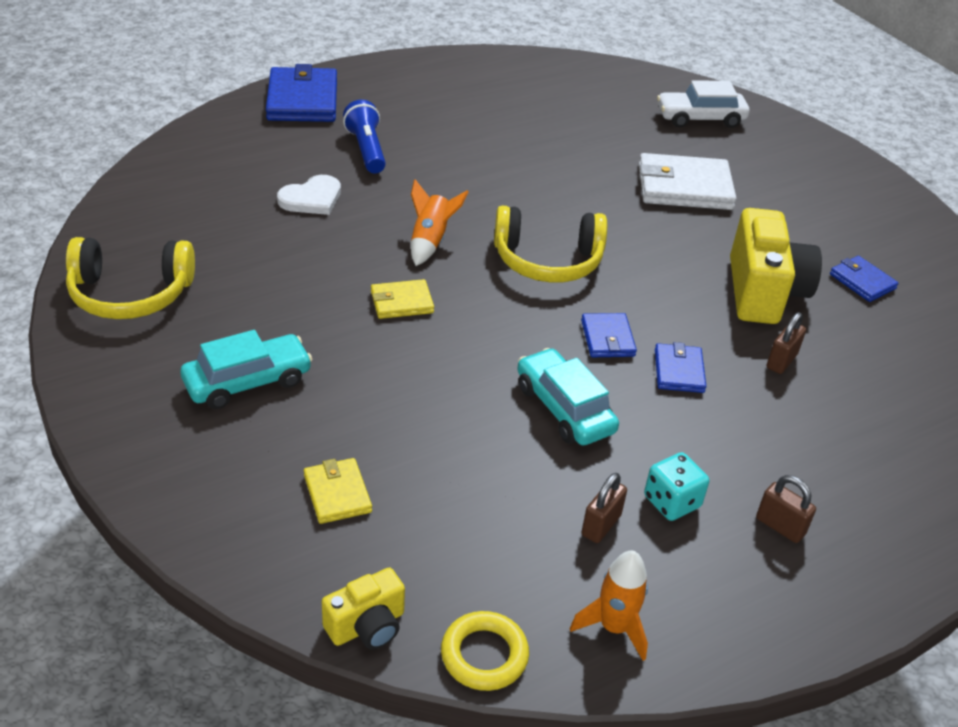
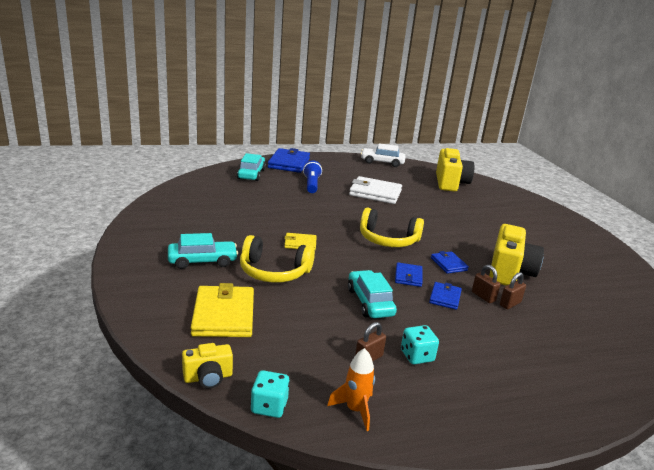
camera: 15 degrees right, 15 degrees down
(130, 294) = (164, 219): yellow headphones -> yellow headphones (274, 272)
(243, 143) = (251, 174): none -> turquoise car
(312, 198) = (274, 198): white heart -> none
(337, 493) = (224, 315): yellow wallet -> yellow wallet, size x1.86
(430, 241) = (327, 222): orange rocket -> none
(484, 655) = (269, 406): yellow ring -> turquoise dice
(611, 97) = (450, 183): none -> yellow camera
(684, 187) = (478, 222): white wallet -> white wallet (375, 193)
(700, 118) = (497, 197): white car -> white car (382, 162)
(780, 526) = (482, 381): brown padlock -> brown padlock (483, 296)
(862, 281) = (573, 277): blue wallet -> blue wallet (448, 264)

